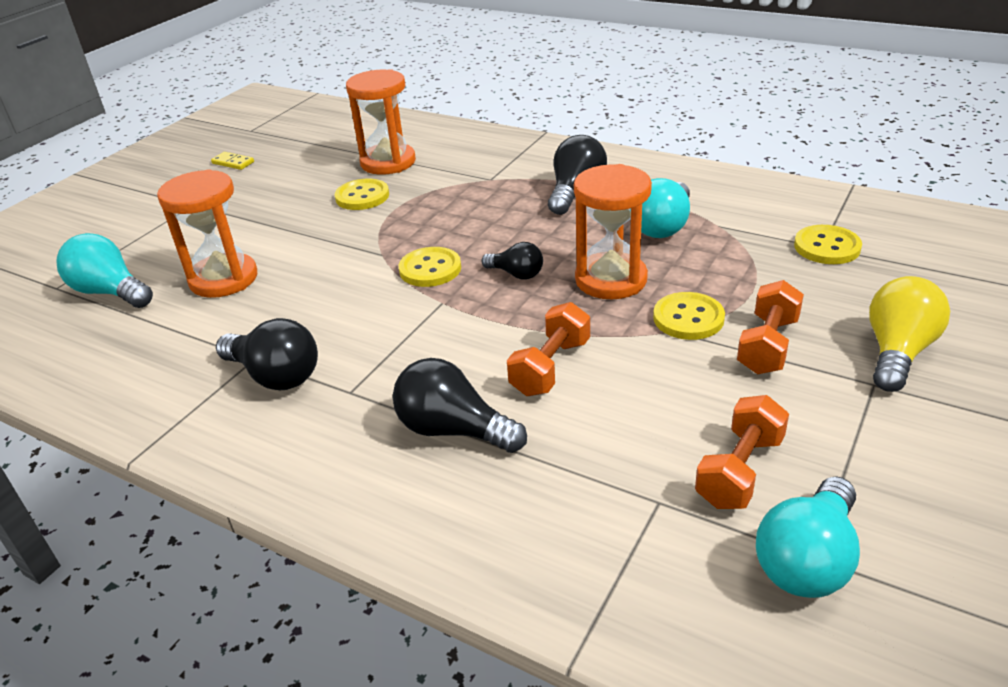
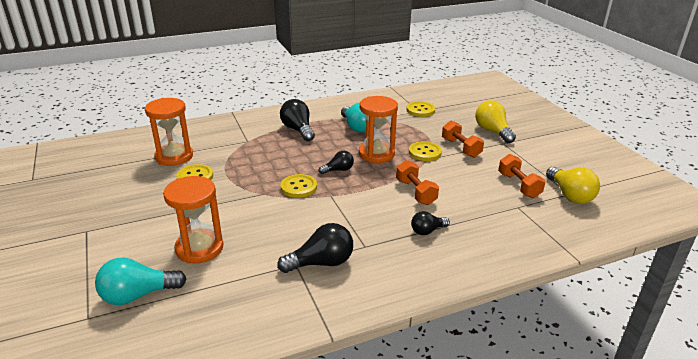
camera: 55 degrees left, 5 degrees down
(233, 163) = (63, 199): yellow domino -> none
(453, 430) = (427, 231): black light bulb -> black light bulb, size x0.61
(807, 560) = (570, 195): turquoise light bulb -> yellow light bulb

